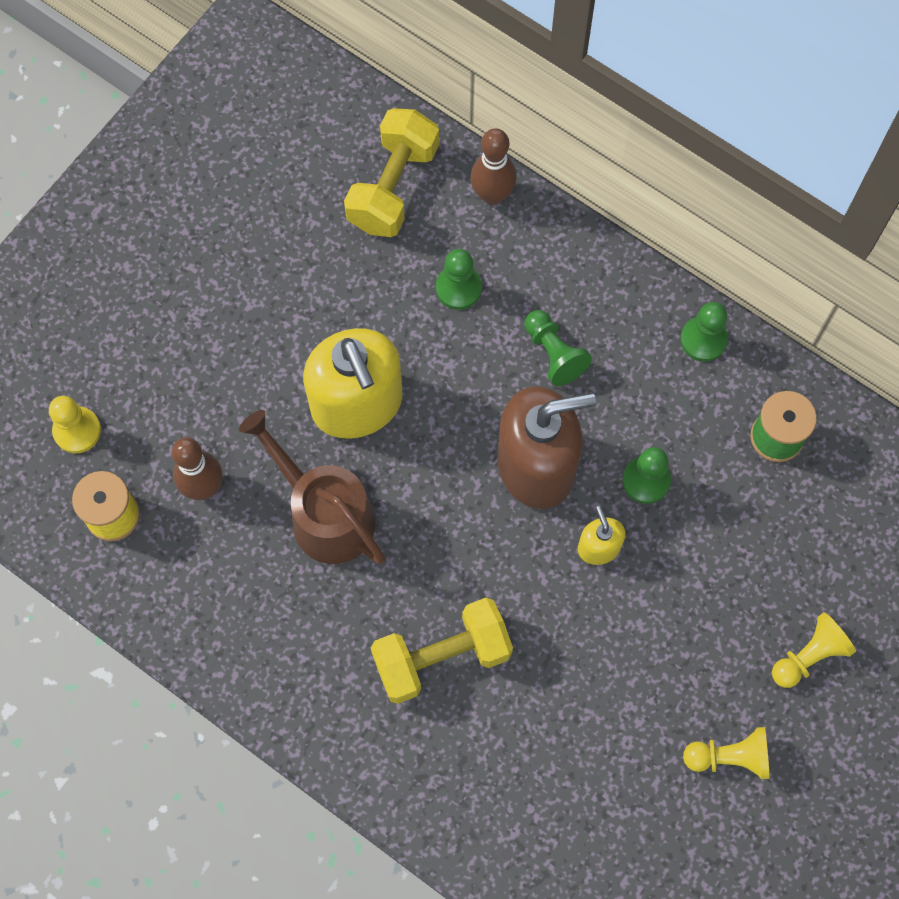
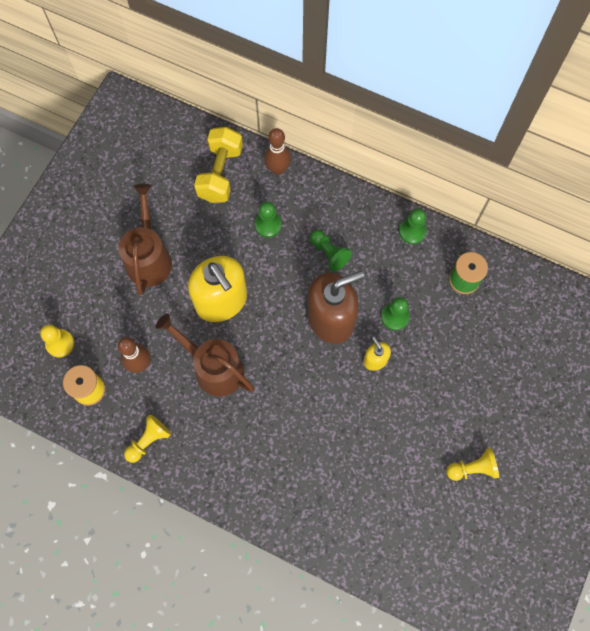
camera: 10 degrees left, 0 degrees up
(248, 311) = (149, 258): none -> brown watering can
(442, 657) = (296, 439): yellow dumbbell -> none
(809, 656) = (506, 401): yellow pawn -> yellow pawn (148, 440)

